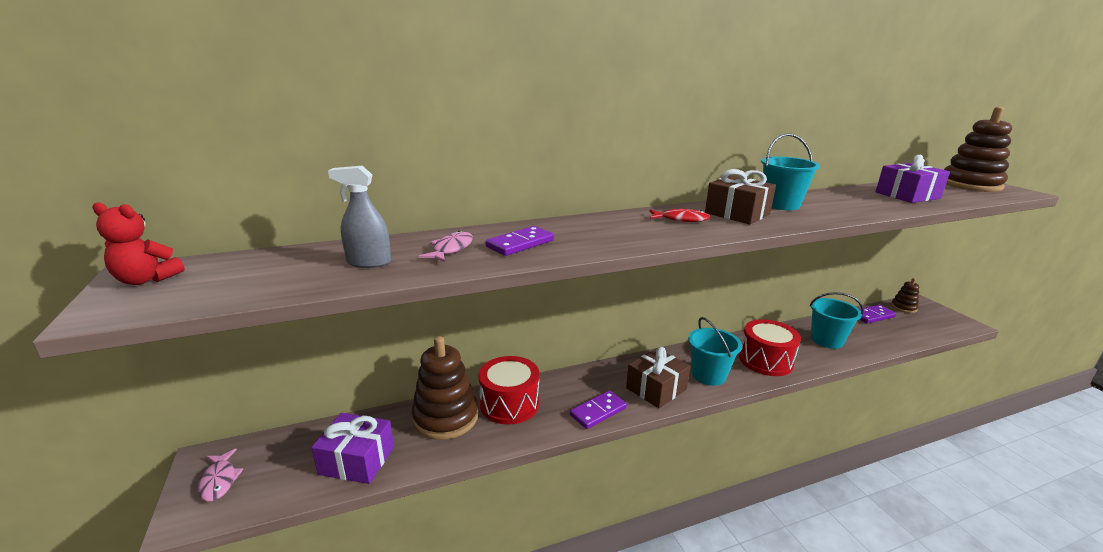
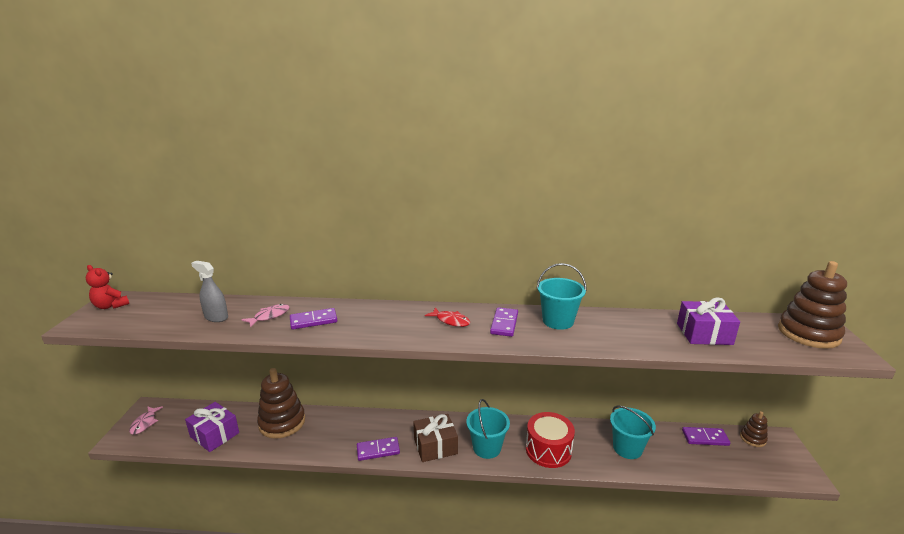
camera: 25 degrees right, 0 degrees up
(509, 404) = (327, 425): red drum -> none
(737, 214) = (504, 324): brown gift -> purple domino

